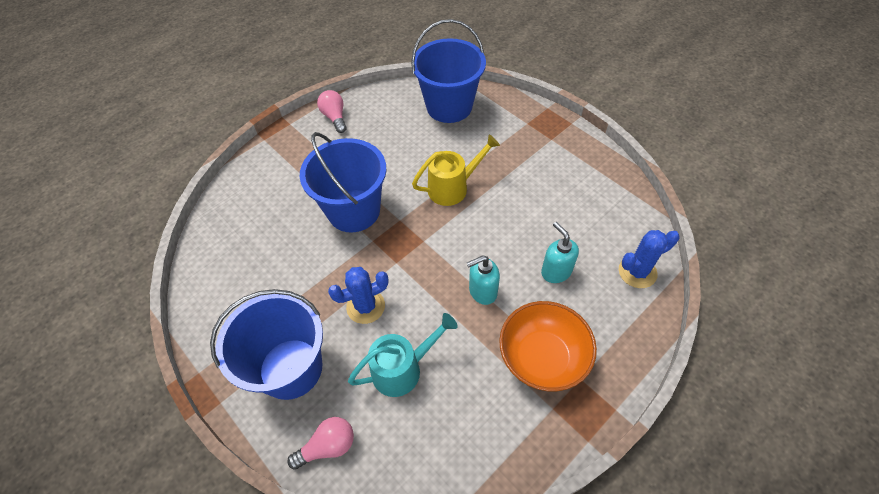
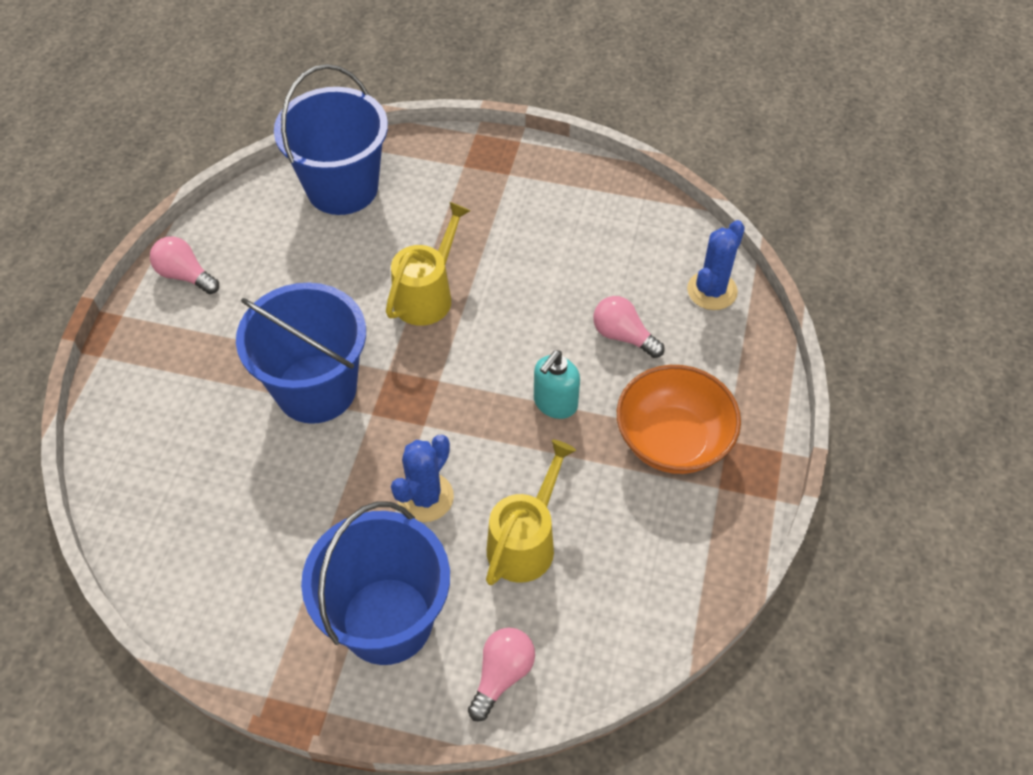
camera: 35 degrees left, 0 degrees up
(403, 369) = (525, 541): turquoise watering can -> yellow watering can
(556, 271) = (623, 336): turquoise soap dispenser -> pink light bulb

